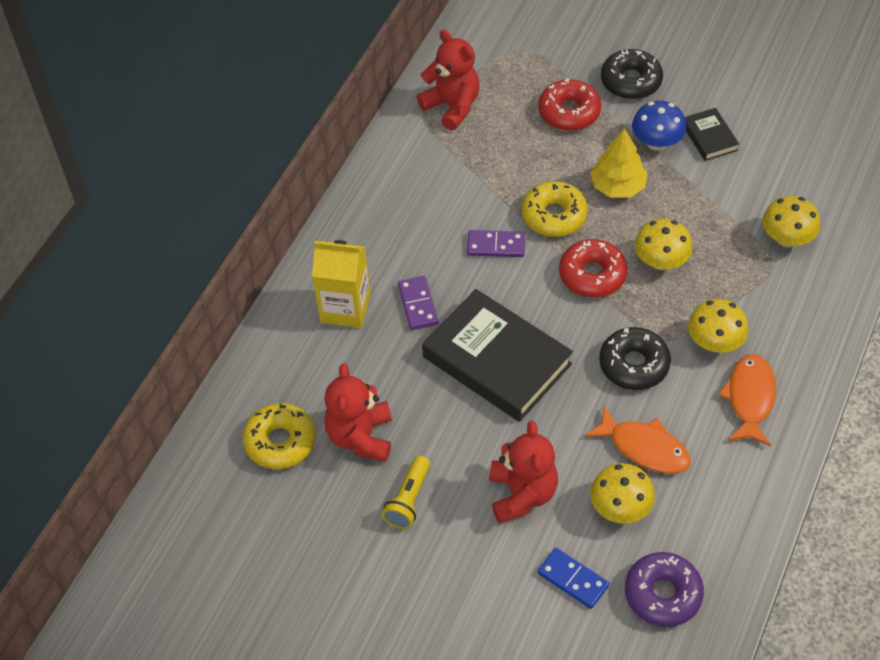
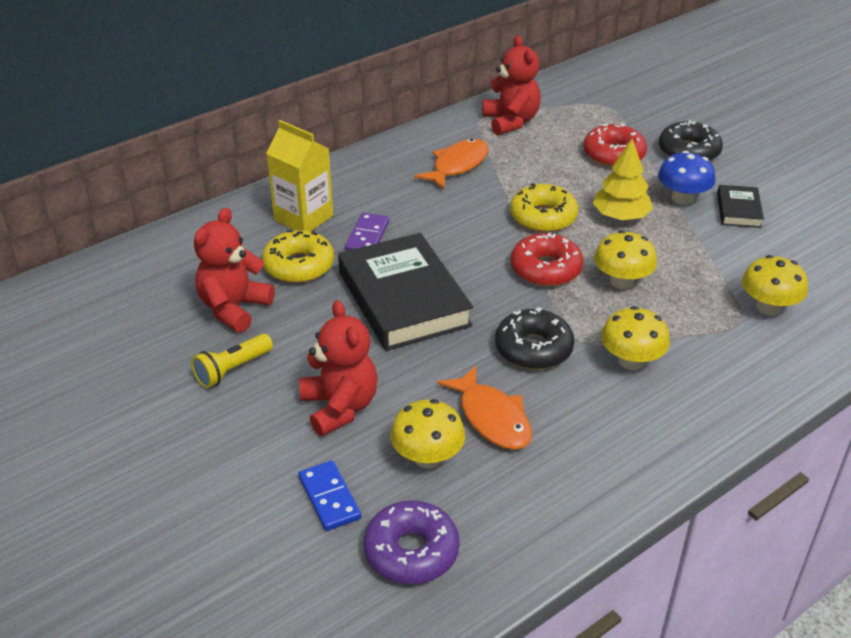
camera: 25 degrees right, 15 degrees down
(280, 442) = (164, 286): yellow donut -> yellow donut (299, 266)
(496, 246) = (472, 220): purple domino -> none
(522, 494) = (340, 407): red teddy bear -> red teddy bear turned 45 degrees counterclockwise
(749, 398) = (635, 419): orange fish -> orange fish (457, 165)

